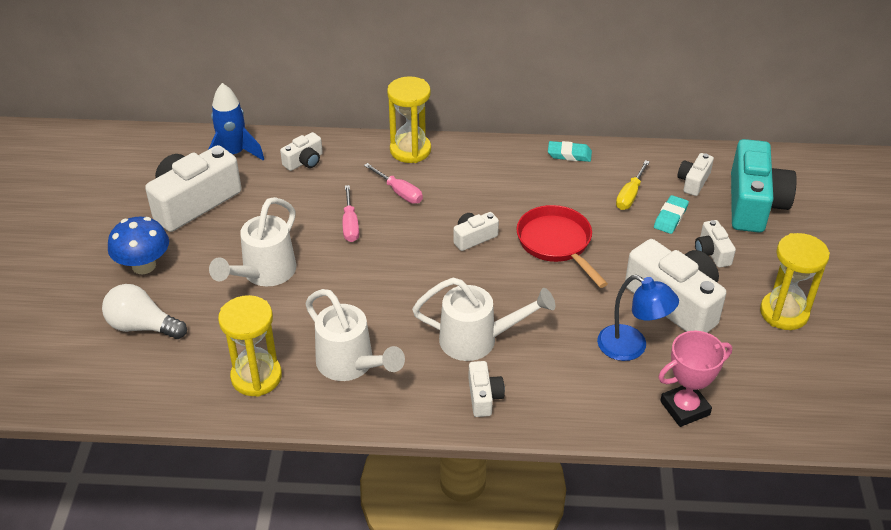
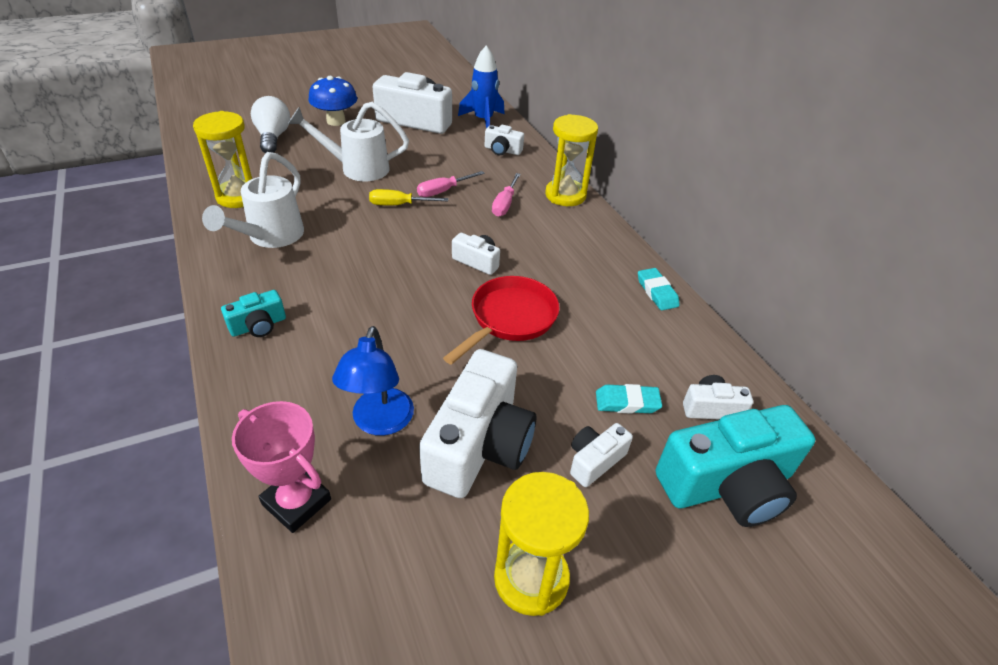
camera: 60 degrees right, 0 degrees up
(478, 340) = (335, 301): white watering can -> none
(484, 397) = (258, 326): white camera -> turquoise camera
(630, 195) = (634, 356): yellow screwdriver -> yellow screwdriver (399, 205)

